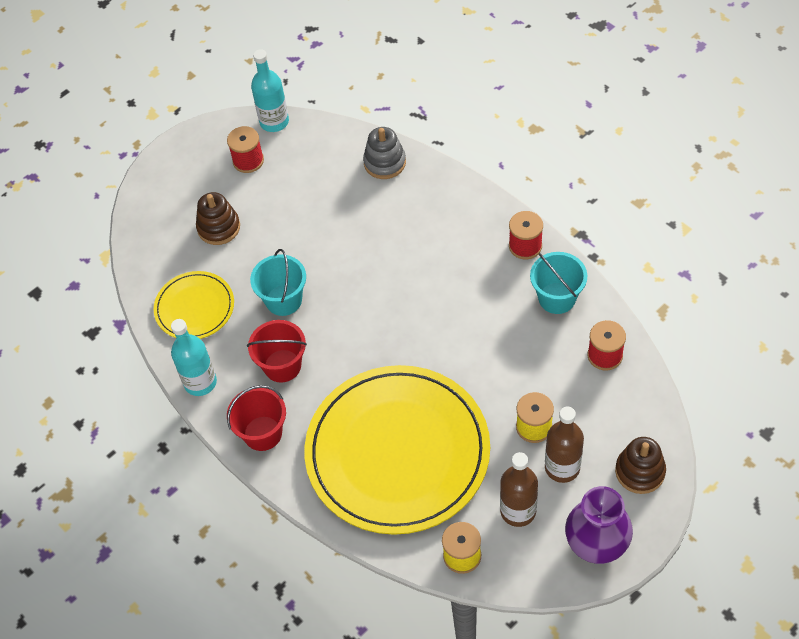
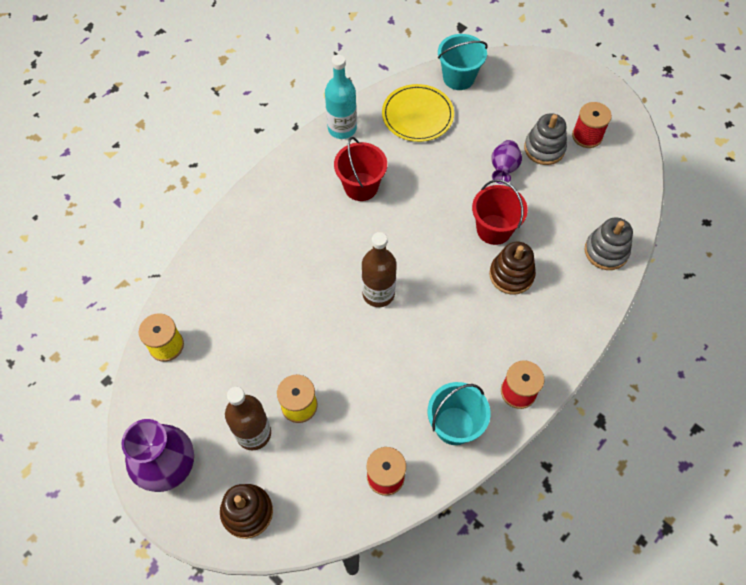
camera: 80 degrees right, 5 degrees up
(219, 227) = (506, 122): brown stacking toy -> brown stacking toy (511, 275)
(258, 198) = (544, 148): none -> grey stacking toy
(262, 433) = (292, 179): red bucket -> red bucket (494, 229)
(274, 122) = (639, 152): turquoise bottle -> none
(278, 235) = (503, 169): none -> purple vase
(283, 300) = (431, 180): turquoise bucket -> turquoise bucket (458, 78)
(397, 452) = (272, 285): yellow plate -> none
(518, 511) = (208, 393): brown bottle -> brown bottle (378, 293)

